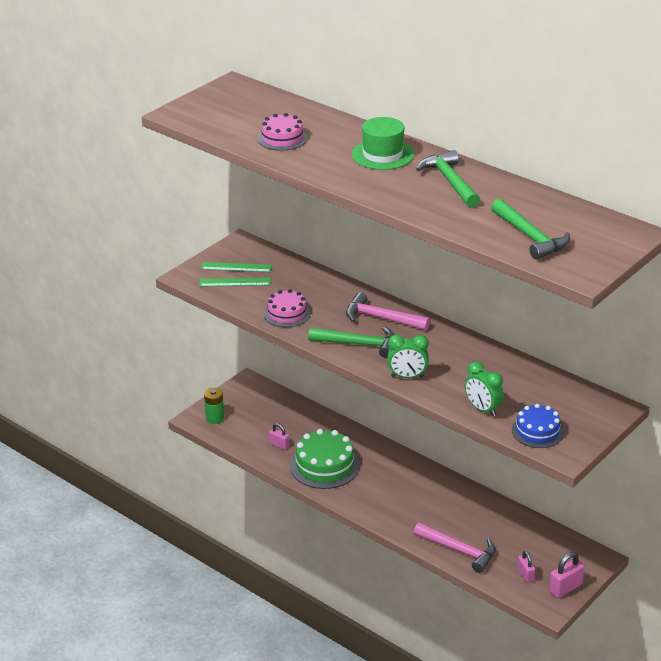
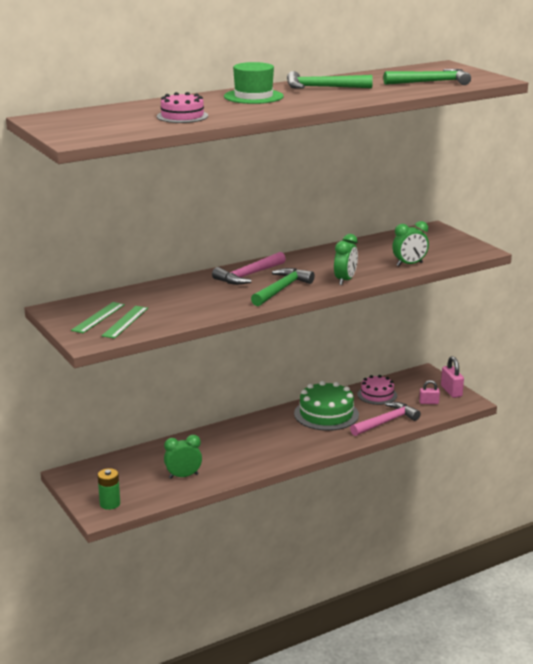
camera: 70 degrees left, 10 degrees down
(279, 445) = (183, 476): pink padlock -> green clock
(287, 314) = (205, 308): pink cake -> pink cake (377, 395)
(324, 466) = (233, 459): green cake -> green cake (326, 414)
(537, 431) = (449, 253): blue cake -> none

